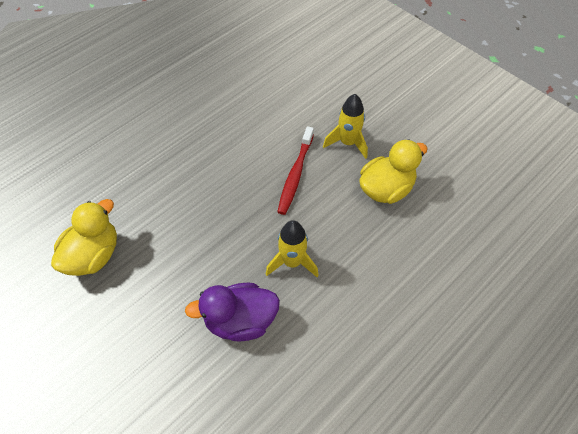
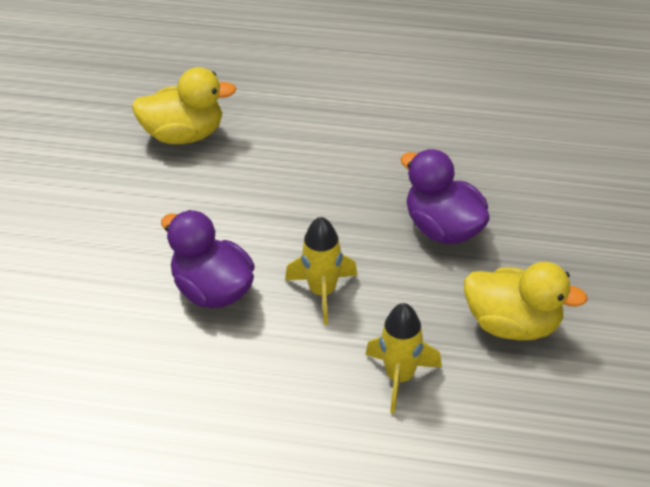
camera: 55 degrees right, 10 degrees down
(295, 175) = (443, 228): red toothbrush -> purple duck
(347, 143) = (544, 249): yellow rocket -> yellow rocket (400, 377)

